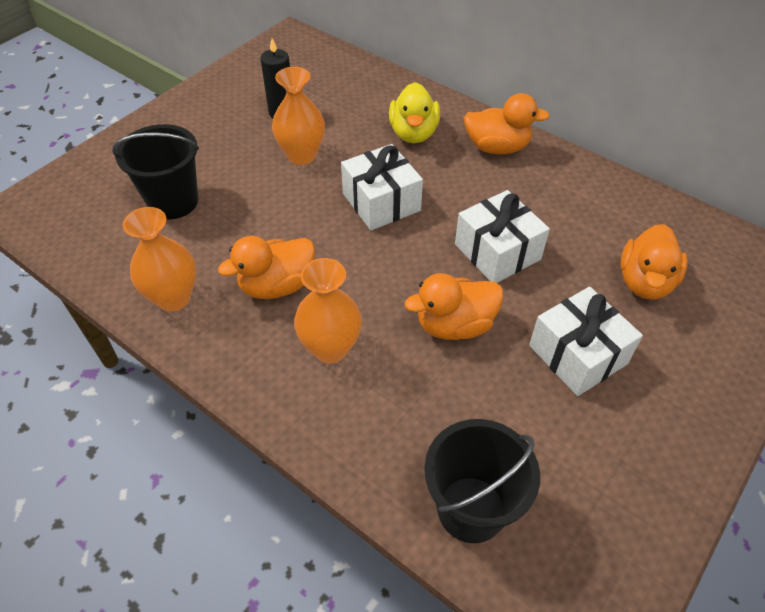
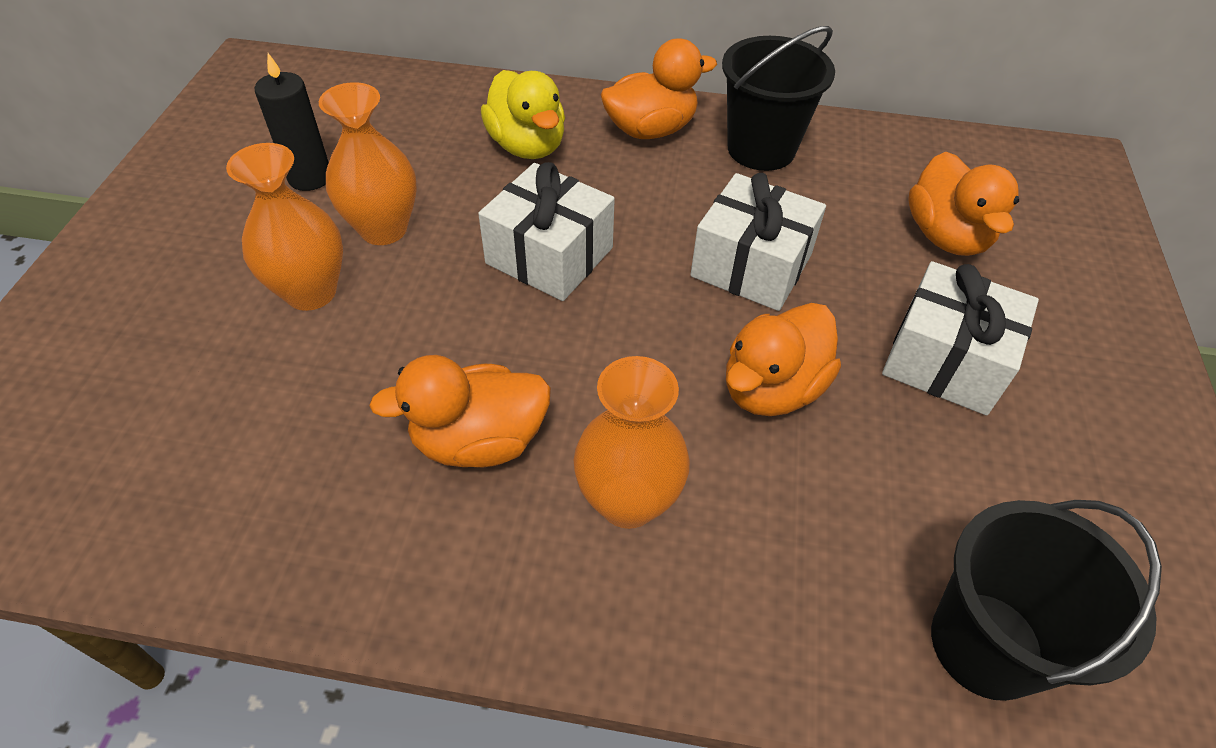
camera: 30 degrees left, 0 degrees up
(173, 202) = (212, 376): black bucket -> black bucket (761, 149)
(173, 298) = (317, 536): orange vase -> orange vase (311, 292)
(277, 285) = (479, 441): orange duck -> orange duck turned 45 degrees clockwise

